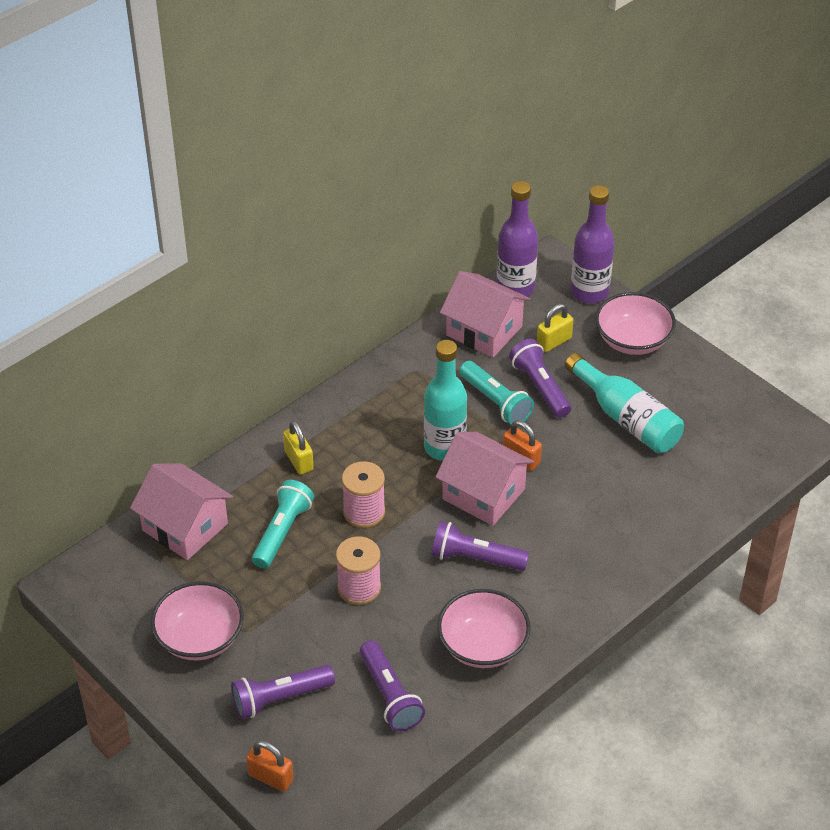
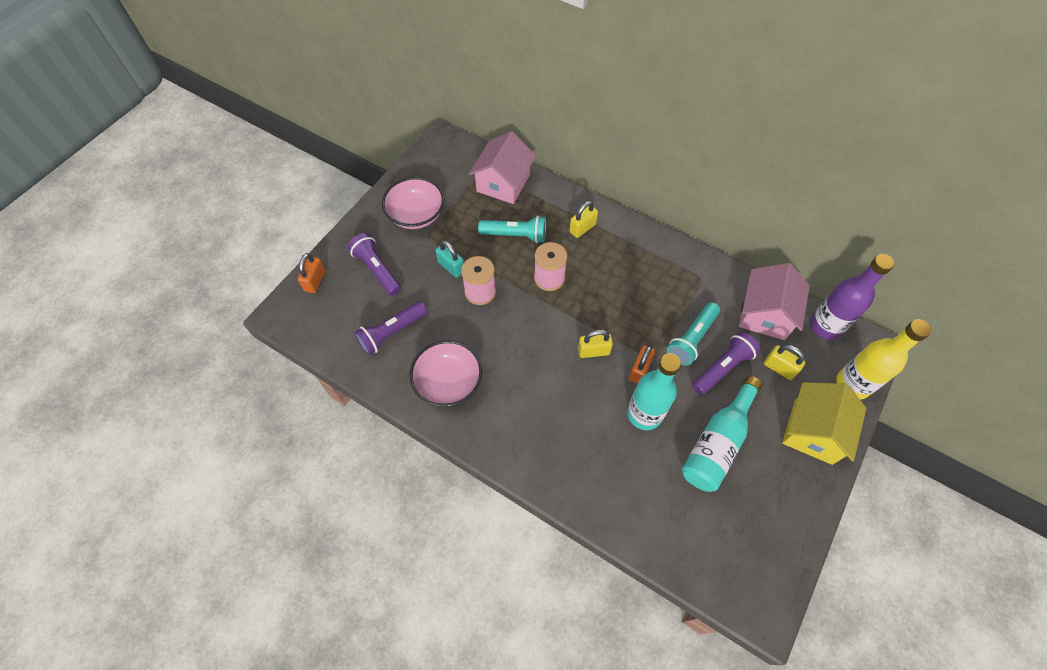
camera: 75 degrees right, 15 degrees up
(307, 612) = (451, 267): none -> turquoise padlock
(444, 447) = (630, 314): turquoise bottle -> turquoise bottle (644, 414)
(475, 558) = (528, 359): purple flashlight -> none
(483, 494) = (593, 351): pink house -> yellow padlock
(589, 292) = (852, 384): purple bottle -> yellow bottle
(633, 340) = (813, 431): pink bowl -> yellow house

